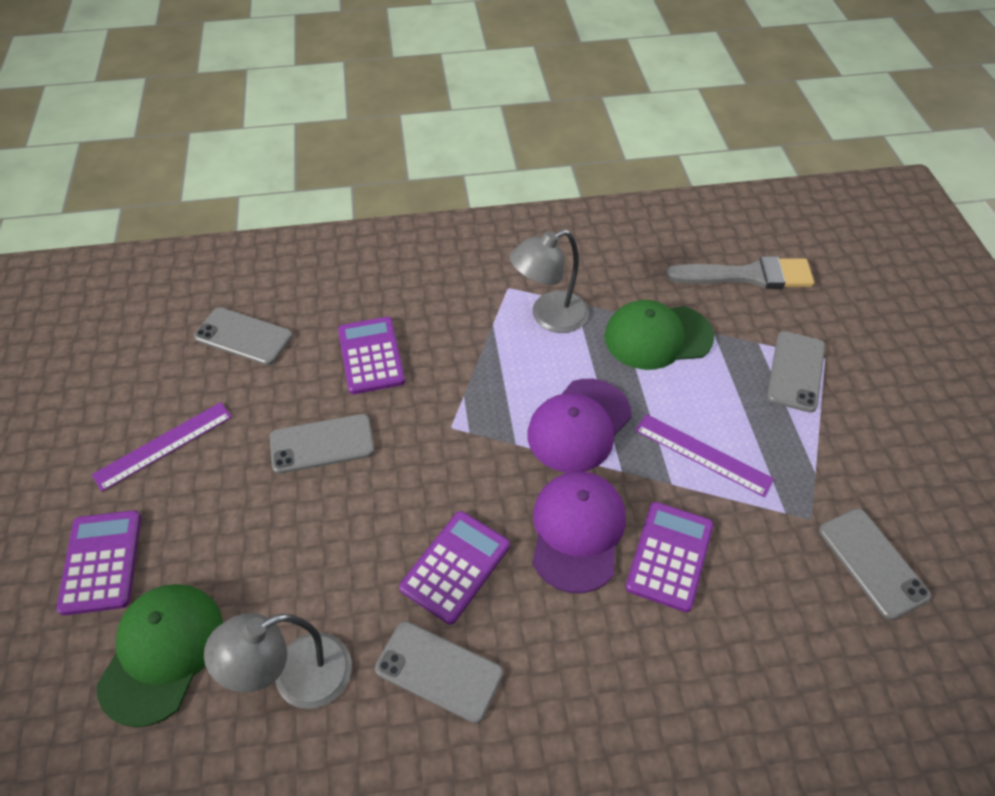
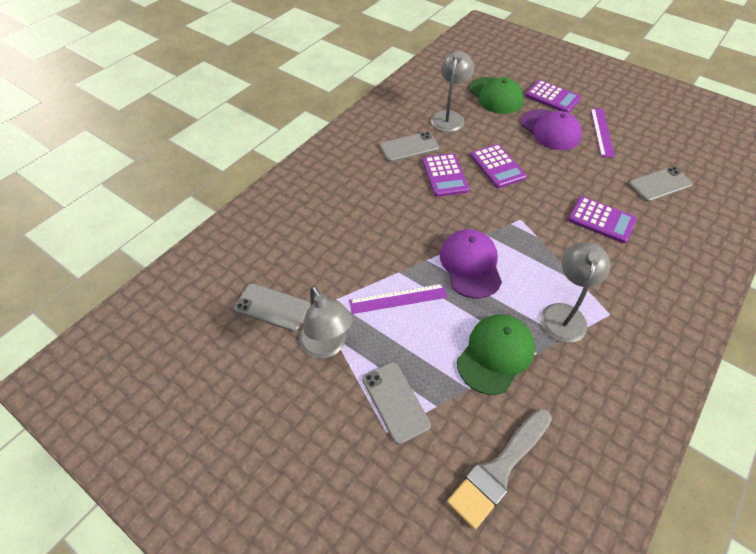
camera: 135 degrees right, 0 degrees up
(322, 444) = (555, 174): grey phone -> none
(577, 531) = (416, 220): purple cap -> purple cap (550, 130)
(670, 556) = (368, 240): purple calculator -> purple calculator (497, 166)
(831, 467) = (327, 346): none -> grey lamp

